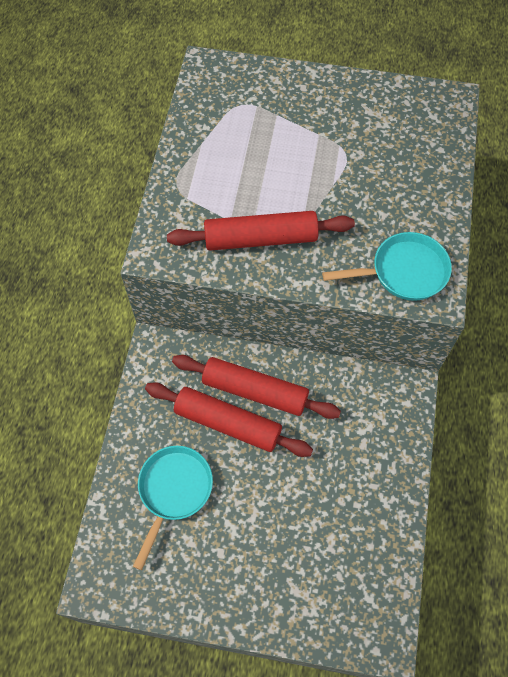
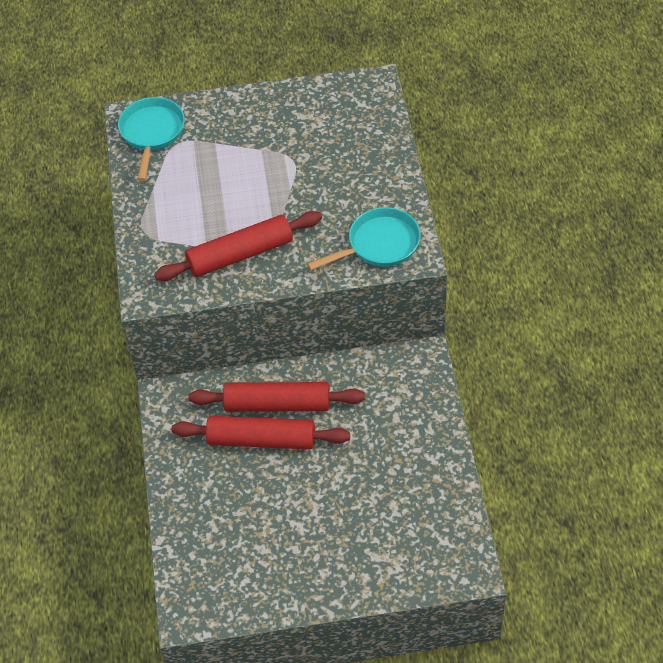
camera: 15 degrees left, 10 degrees down
(173, 491) = (231, 512): turquoise pan -> turquoise pan (152, 133)

